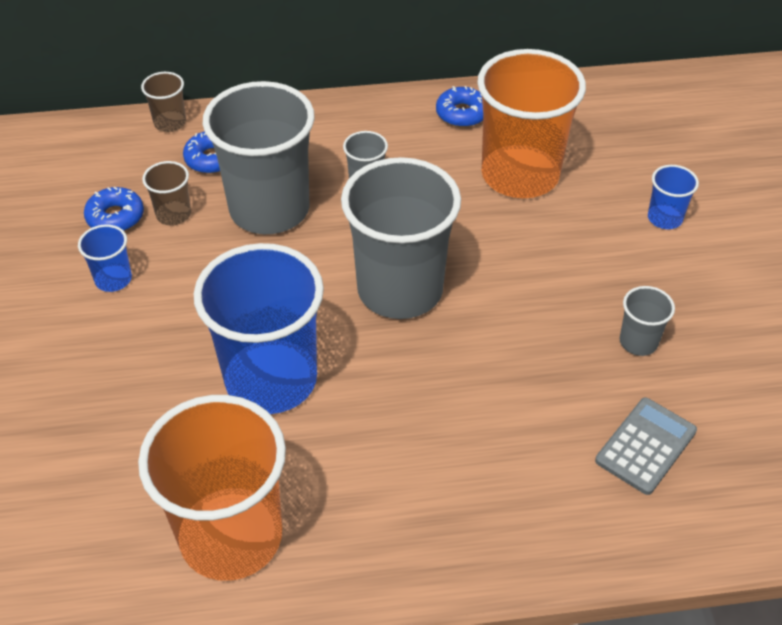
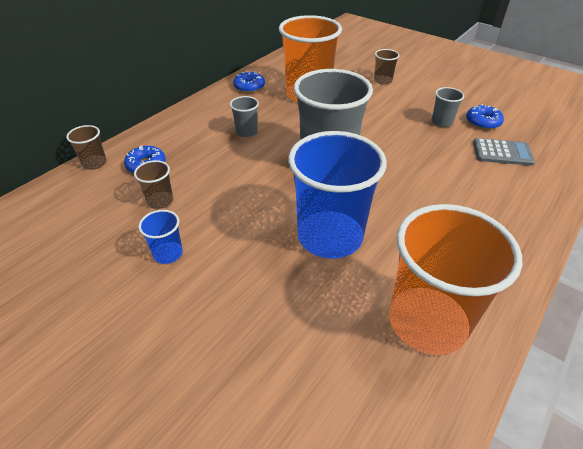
camera: 45 degrees left, 5 degrees down
(115, 217) = (123, 224): blue donut -> blue donut (483, 122)
(269, 209) = (213, 168): grey cup -> none
(646, 446) = (502, 153): grey calculator -> grey calculator turned 105 degrees clockwise
(664, 218) = (382, 80): blue cup -> brown cup

